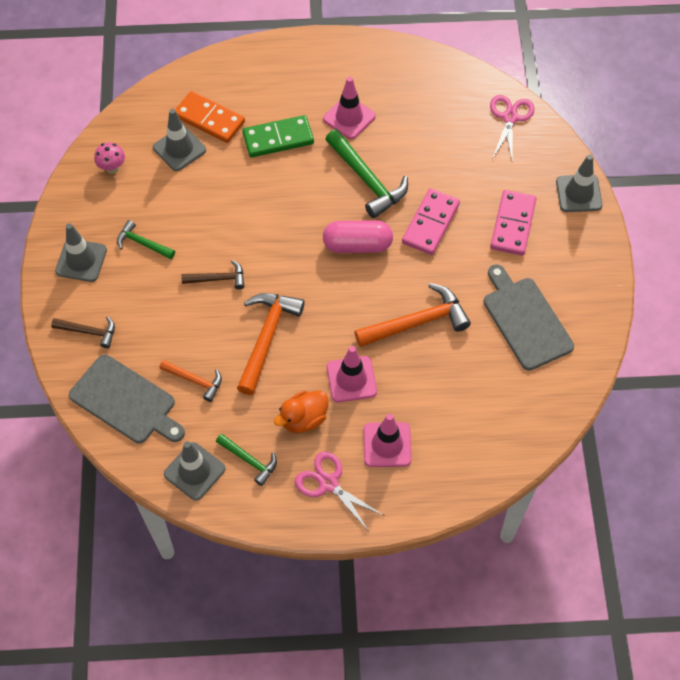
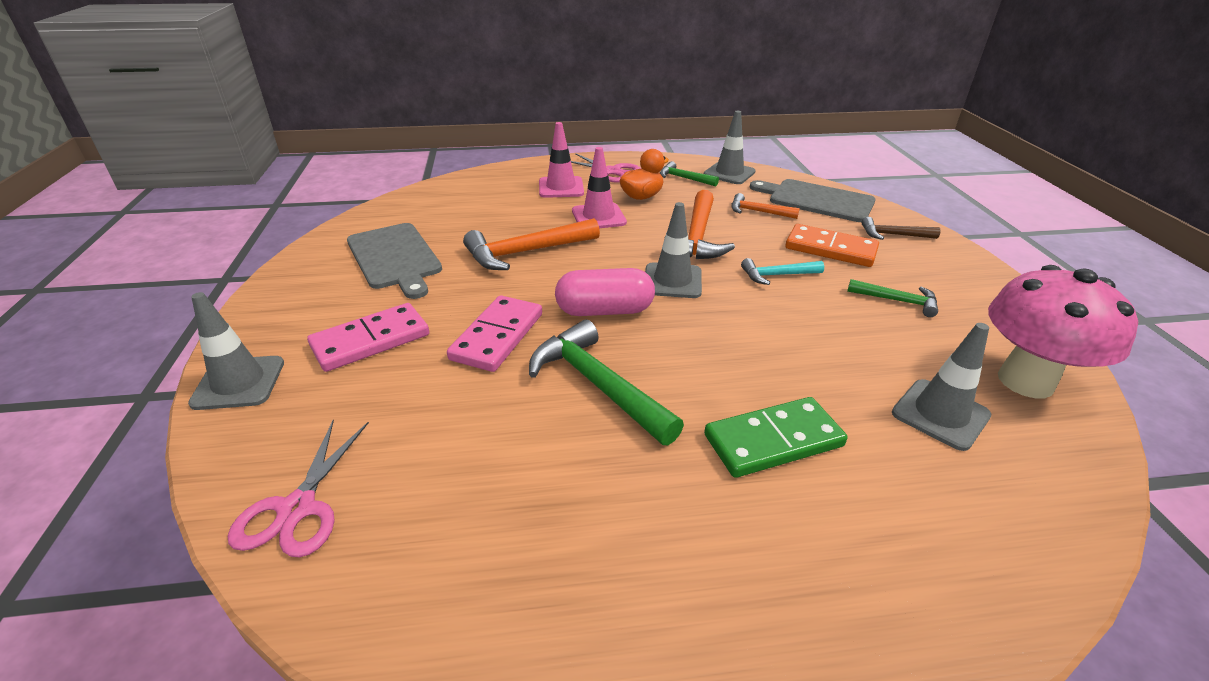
camera: 175 degrees right, 25 degrees down
(81, 260) = (960, 283): grey traffic cone -> grey traffic cone (672, 281)
(112, 168) = (1025, 381): pink mushroom -> pink mushroom, size x2.27
(209, 119) = (924, 469): orange domino -> orange domino (830, 249)
(218, 279) = (777, 275): brown hammer -> turquoise hammer
(349, 117) = (645, 488): pink traffic cone -> none
(513, 224) = (371, 340): pink domino -> pink domino turned 45 degrees clockwise

